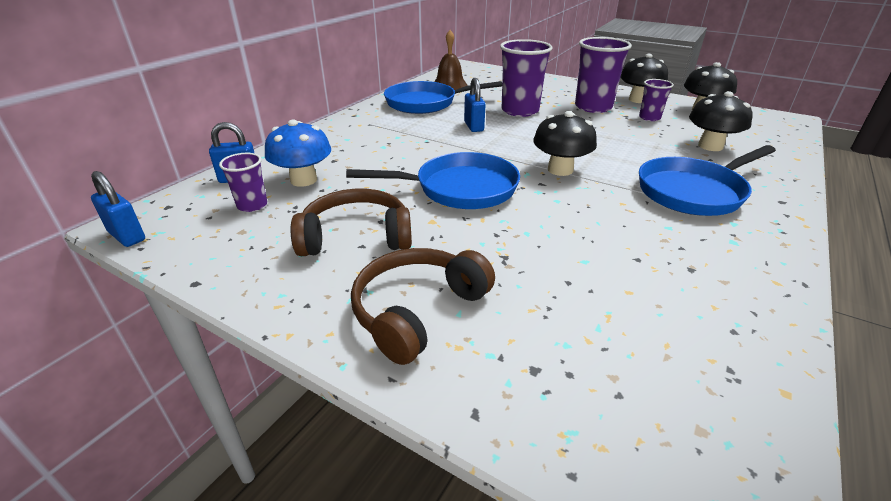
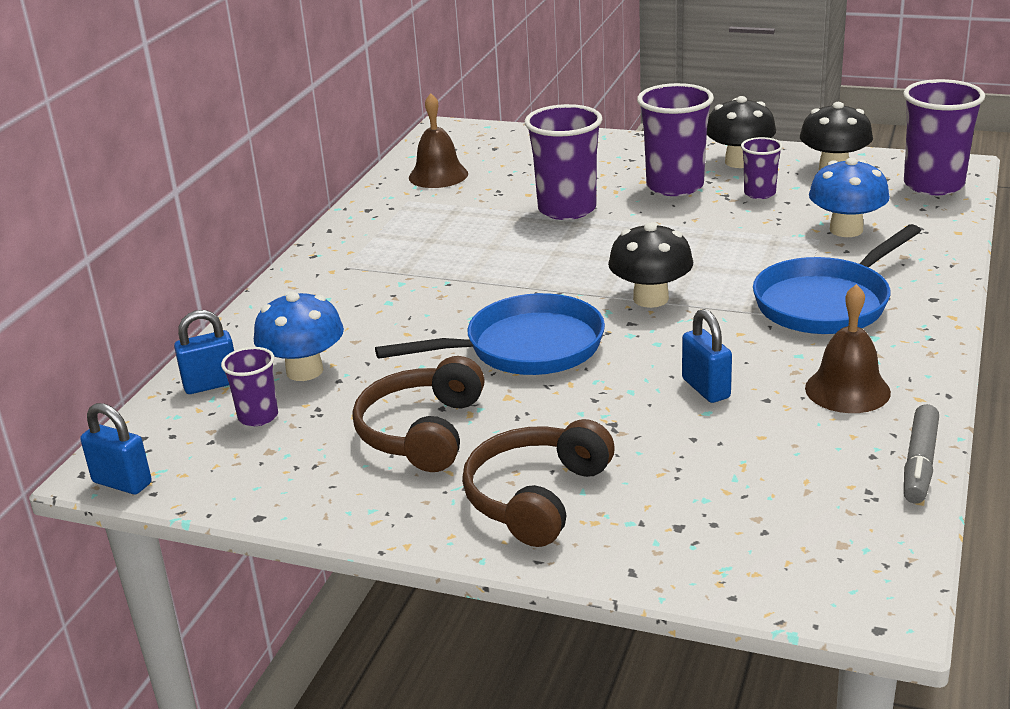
camera: 10 degrees left, 5 degrees down
(356, 236) = (421, 432): brown headphones -> brown headphones turned 60 degrees counterclockwise
(425, 103) = (415, 216): blue pan -> none
(473, 126) = (507, 248): blue padlock -> blue padlock (706, 388)
(710, 146) = (846, 230): black mushroom -> blue mushroom
(710, 263) = (847, 390): none -> brown bell
(775, 128) = (933, 185): none -> purple cup
(783, 349) = (920, 463): none -> grey marker

